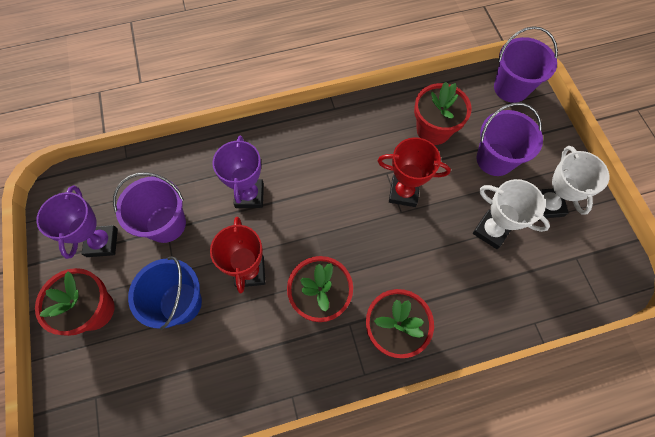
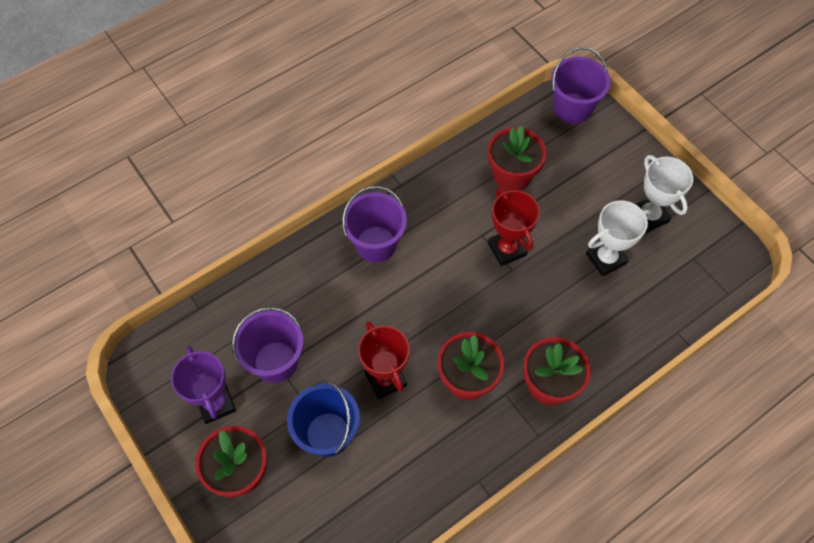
camera: 20 degrees left, 5 degrees down
(249, 195) = (351, 303): purple trophy -> none
(403, 192) = (507, 249): red trophy -> red trophy turned 75 degrees clockwise
(491, 231) = (606, 259): white trophy -> white trophy turned 45 degrees counterclockwise
(495, 159) = (583, 187): purple bucket -> purple bucket (376, 244)

